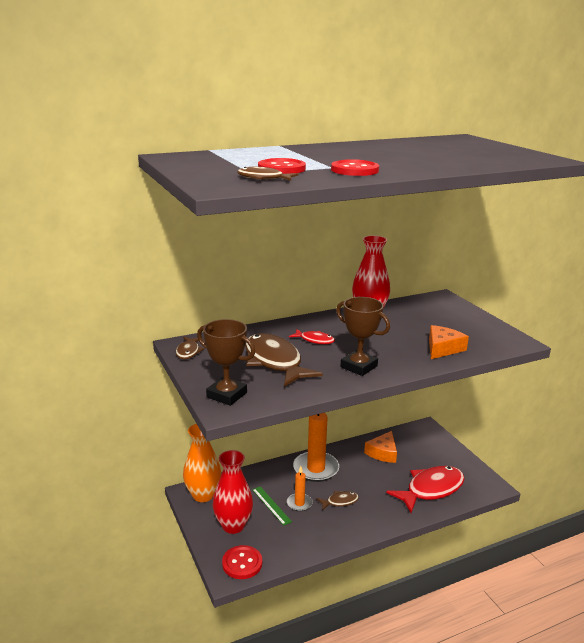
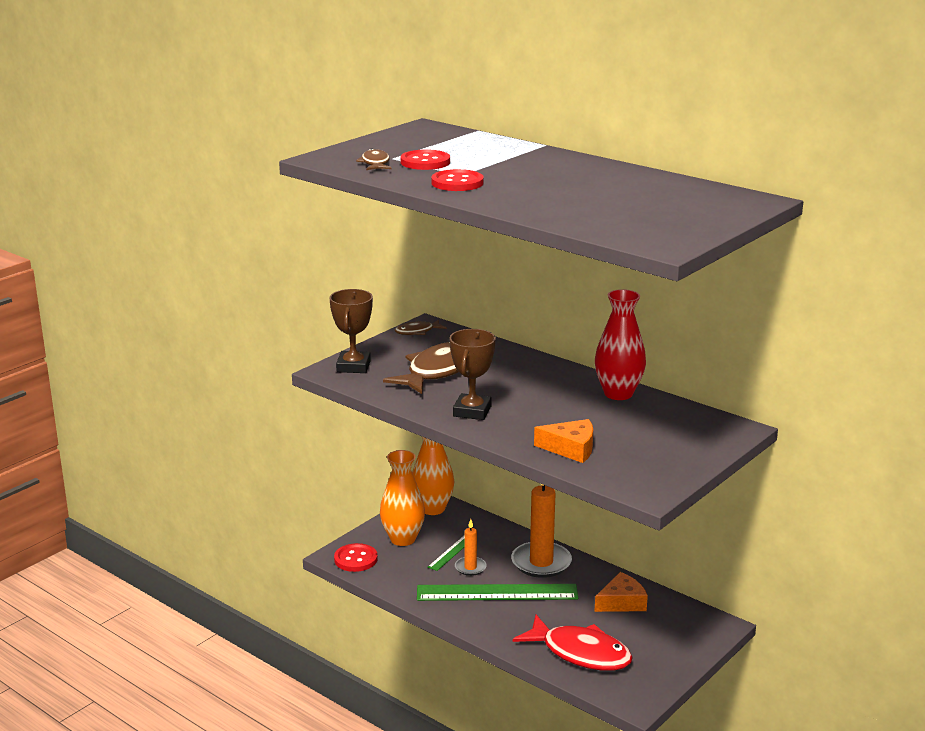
camera: 65 degrees right, 0 degrees up
(233, 525) = (403, 539): red vase -> orange vase
(315, 340) = (509, 379): red fish -> none
(340, 501) = (497, 592): brown fish -> green ruler
(383, 453) = (622, 602): orange cheese -> orange cheese turned 150 degrees clockwise

